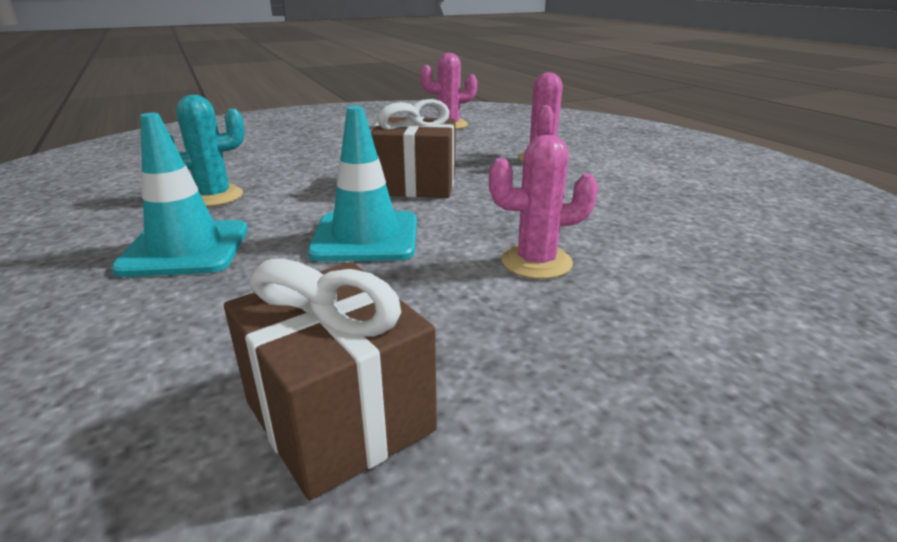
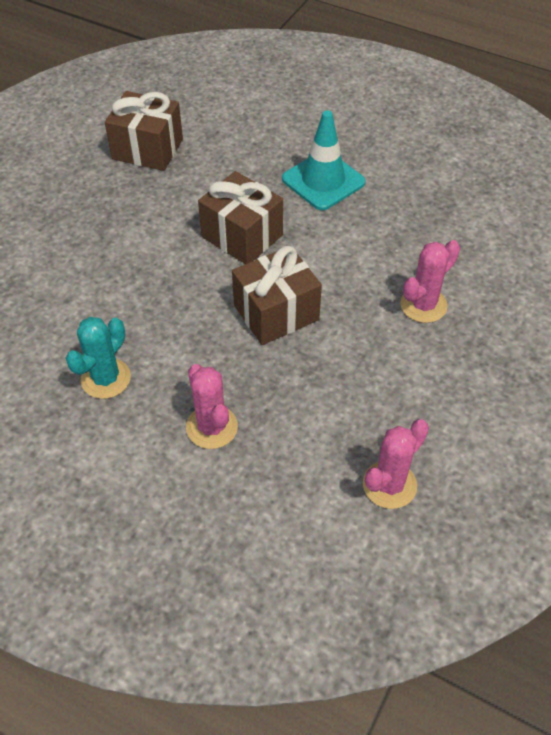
camera: 145 degrees right, 25 degrees up
(214, 196) = (391, 226): turquoise cactus -> turquoise cactus (106, 378)
(365, 237) = (242, 236): turquoise traffic cone -> brown gift
(536, 262) = (127, 261): pink cactus -> pink cactus (423, 305)

